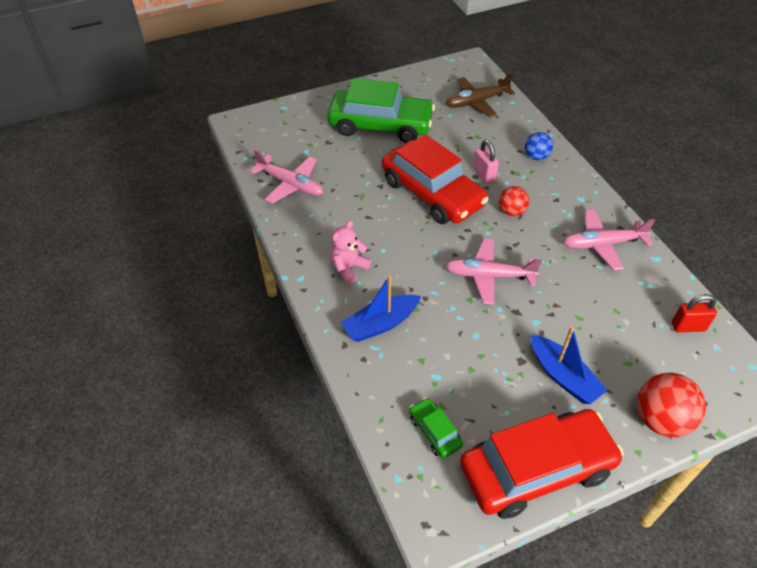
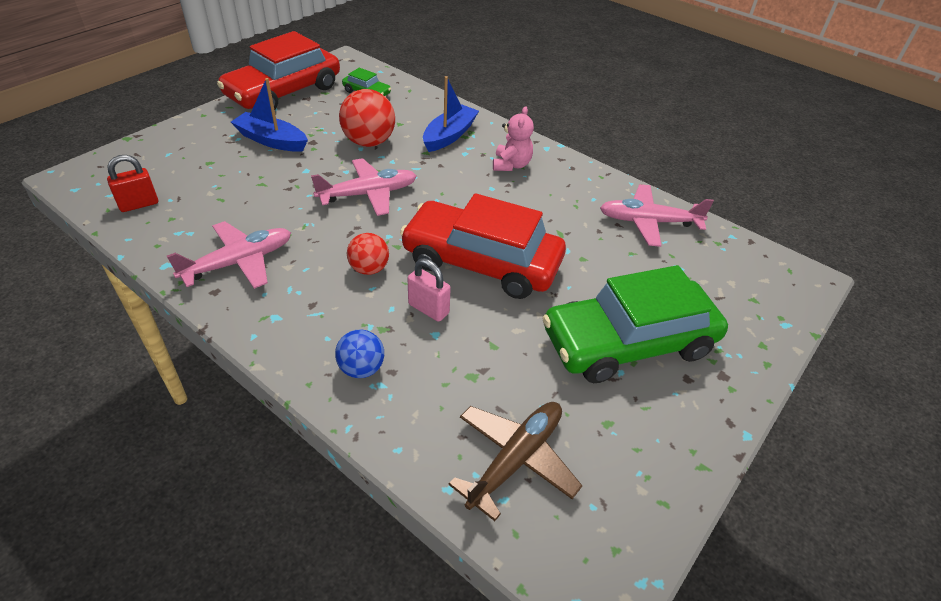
camera: 150 degrees right, 5 degrees down
(660, 419) = (181, 134): red ball -> red ball (369, 142)

